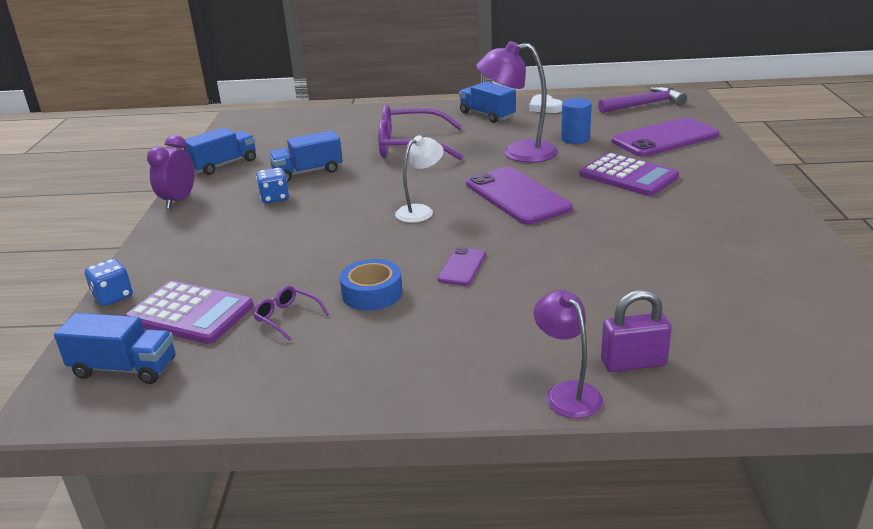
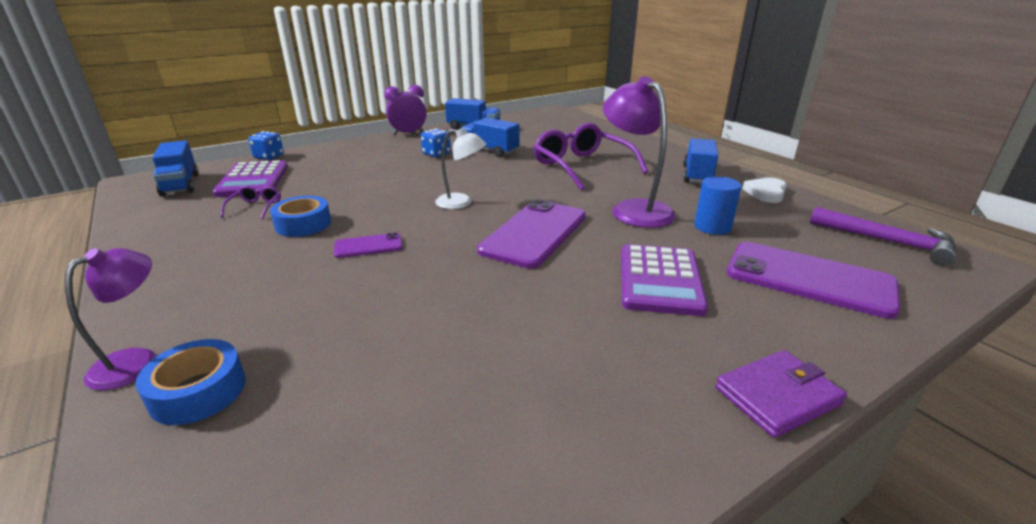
camera: 55 degrees right, 0 degrees up
(633, 363) = (198, 391): purple padlock -> blue tape
(761, 185) = (777, 396): none -> purple wallet

